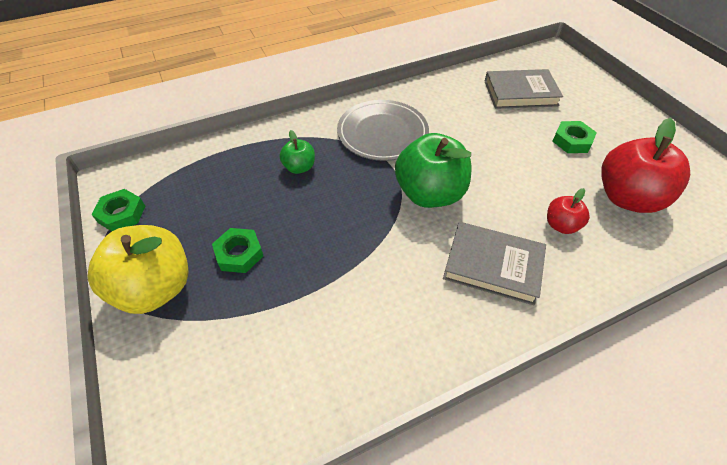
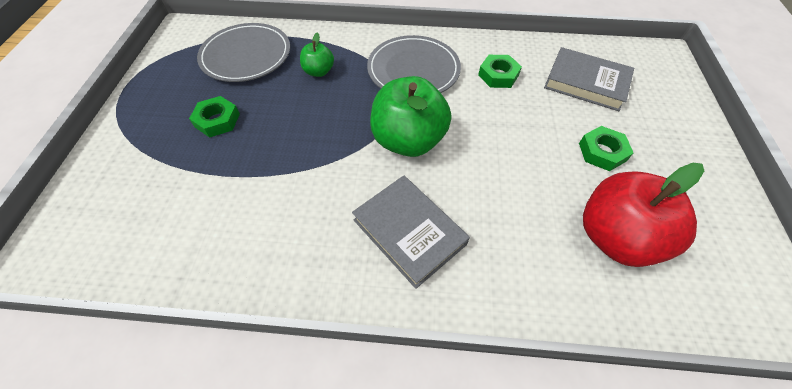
camera: 30 degrees right, 5 degrees up
(122, 214) = (168, 55): green nut -> green nut (498, 75)
(155, 288) = (144, 119): yellow apple -> none
(211, 181) = (246, 55): none -> grey plate
(561, 225) = (512, 228): red apple -> none

